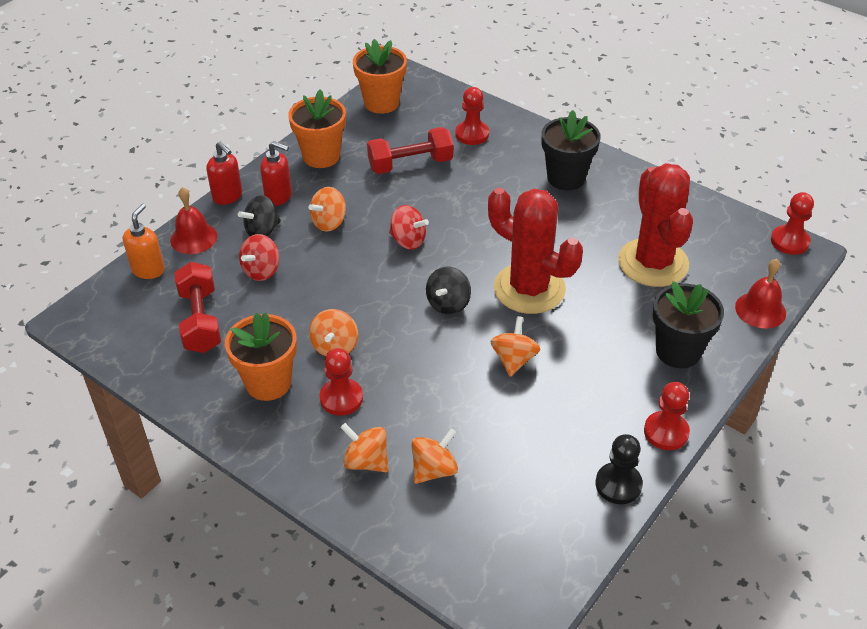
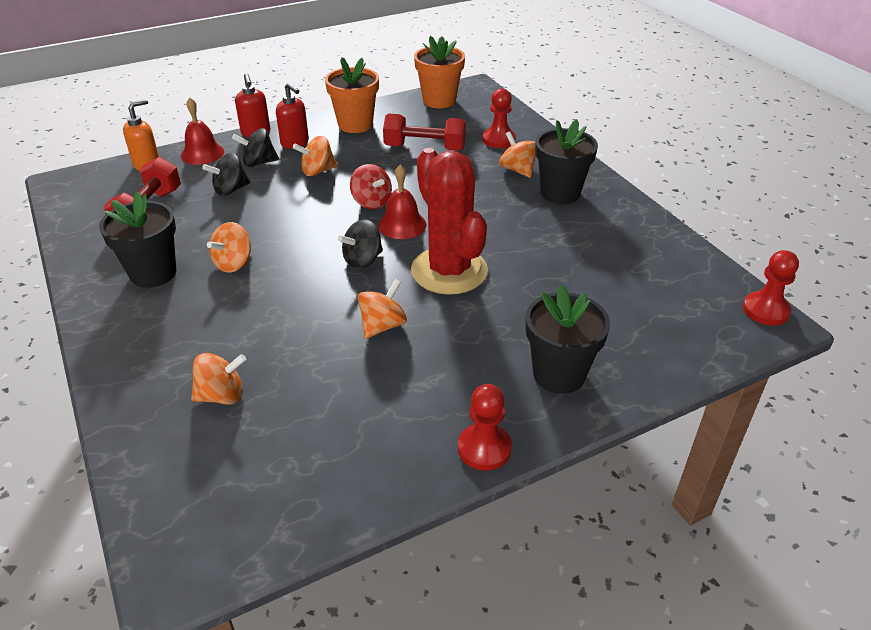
camera: 25 degrees right, 5 degrees down
(261, 271) = (230, 190): red spinning top -> black spinning top
(268, 383) = (153, 273): orange flower pot -> black flower pot
(341, 398) = (199, 305): red pawn -> none
(366, 461) = (170, 365): orange spinning top -> orange spinning top (517, 170)
(618, 484) = (390, 481): black pawn -> none
(653, 263) = (593, 286): red cactus -> none
(760, 310) = (684, 364): red bell -> red bell (402, 224)

